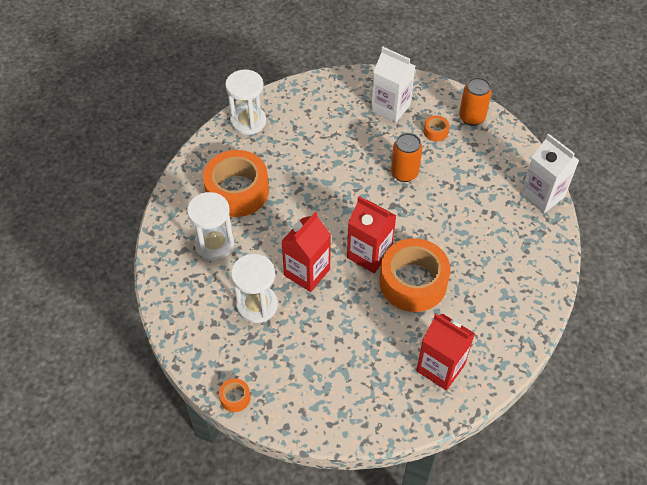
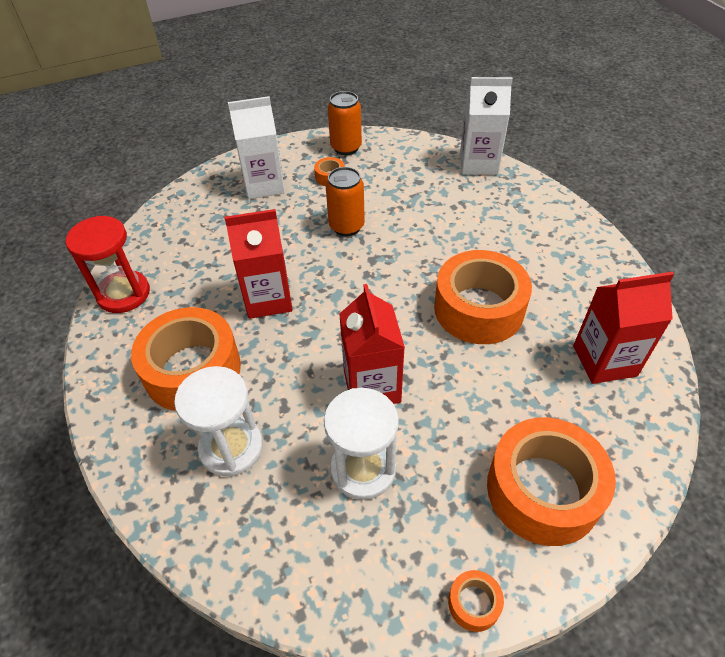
camera: 45 degrees left, 5 degrees down
(248, 121) = (123, 294): white hourglass -> red hourglass
(322, 389) = (543, 490): none -> orange tape
(369, 254) = (408, 317): red carton -> red carton (268, 299)

